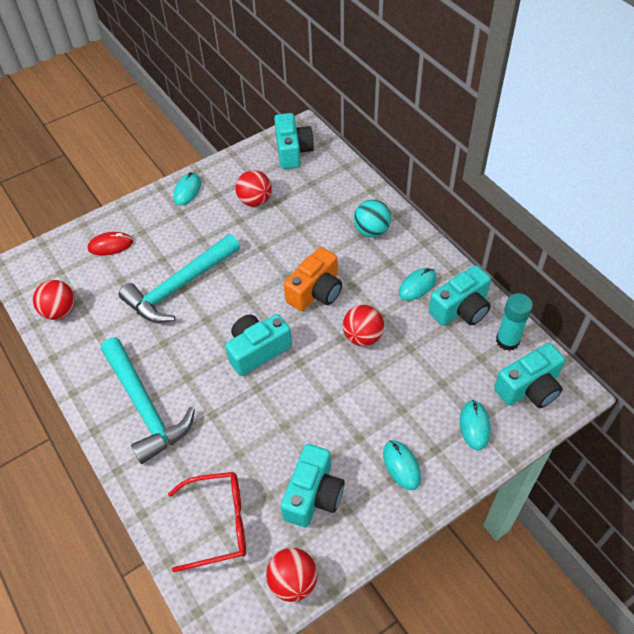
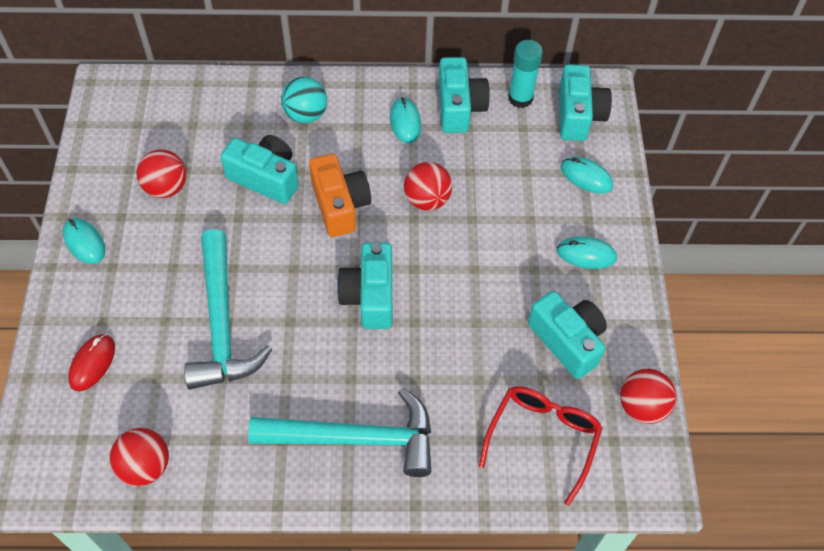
camera: 60 degrees left, 5 degrees up
(292, 151) = (128, 114): turquoise camera -> turquoise camera (265, 178)

